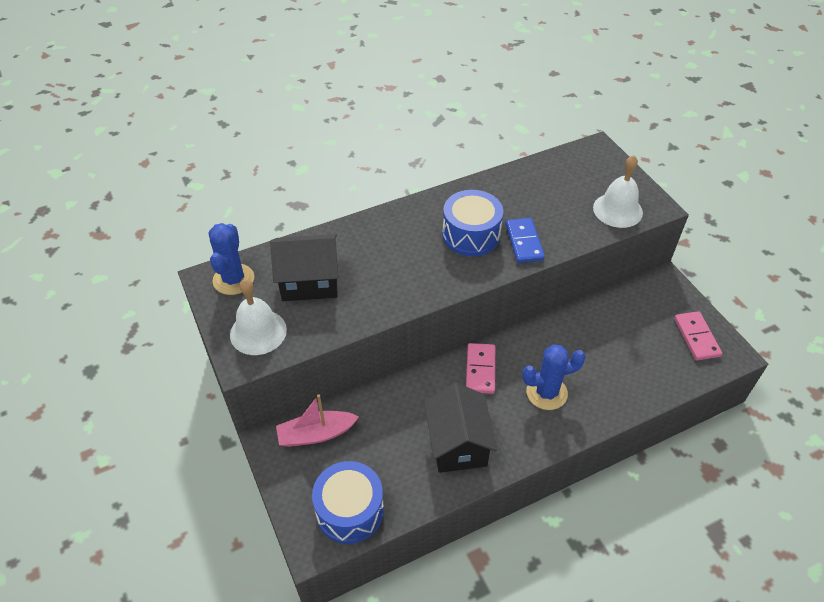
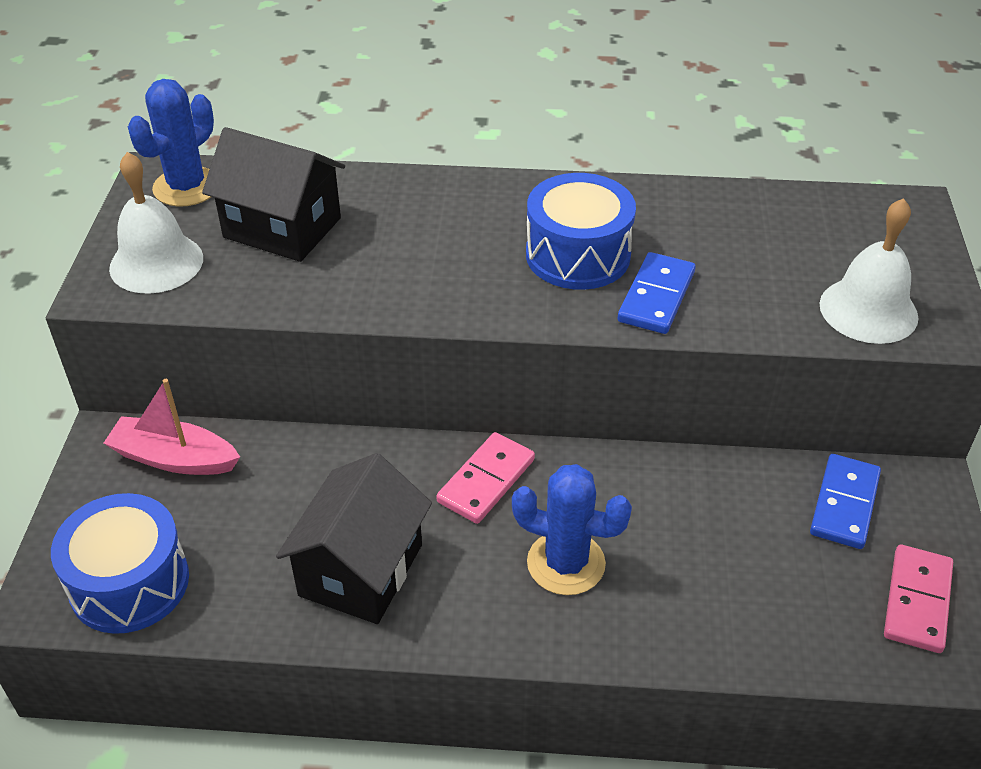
camera: 30 degrees right, 5 degrees down
(639, 306) = (844, 504): none -> blue domino

